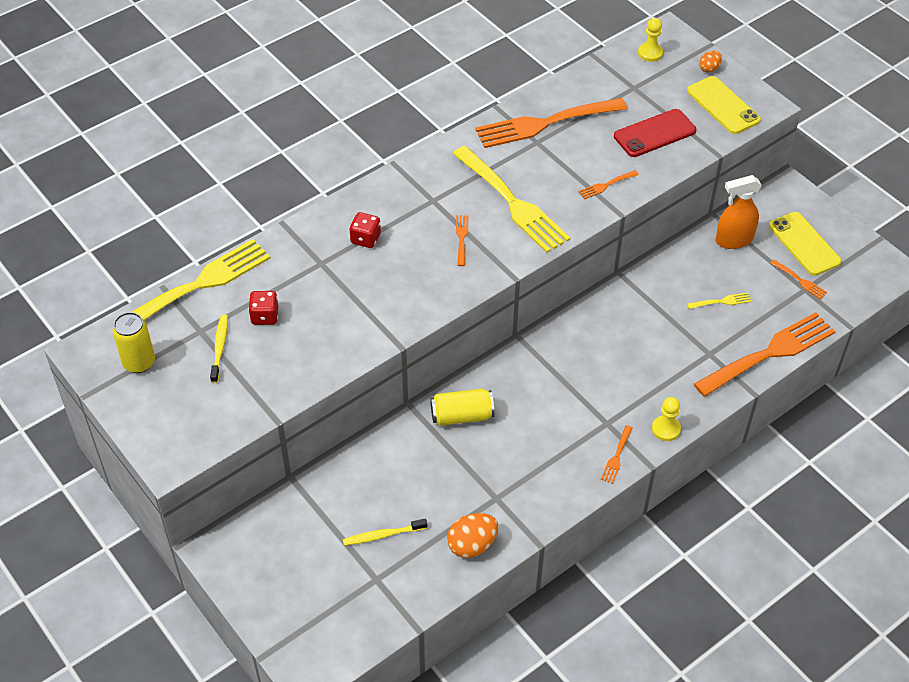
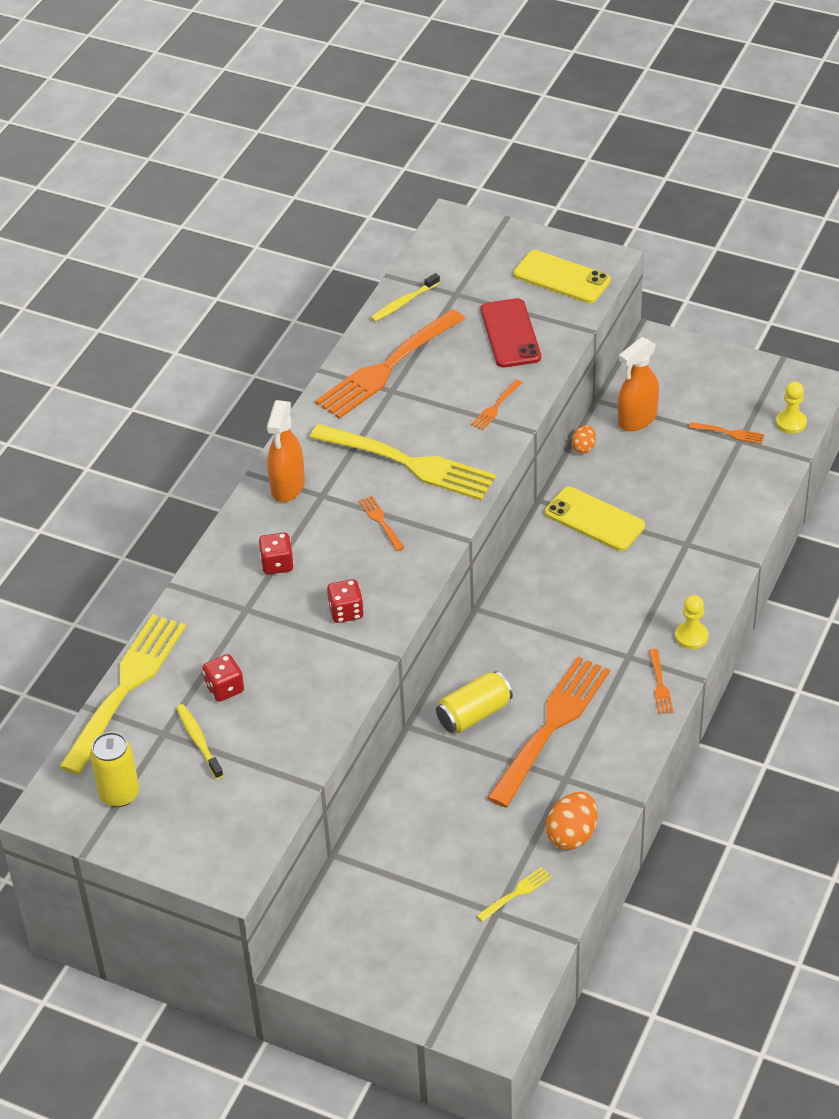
camera: 25 degrees left, 5 degrees down
(382, 535) = (473, 867): yellow toothbrush -> yellow toothbrush (403, 303)
(389, 296) = (346, 612): none -> red dice
(413, 184) = (287, 486): none -> orange spray bottle
(650, 53) = (448, 251): yellow pawn -> yellow pawn (791, 423)
(654, 133) = (510, 334): red phone -> red phone turned 45 degrees counterclockwise
(709, 68) = (521, 244): orange egg -> orange egg (583, 447)
(721, 301) = (665, 486): yellow fork -> yellow fork (516, 893)
(769, 353) = (745, 518): orange fork -> orange fork (551, 726)
(804, 244) = (710, 394): yellow phone -> yellow phone (594, 519)

